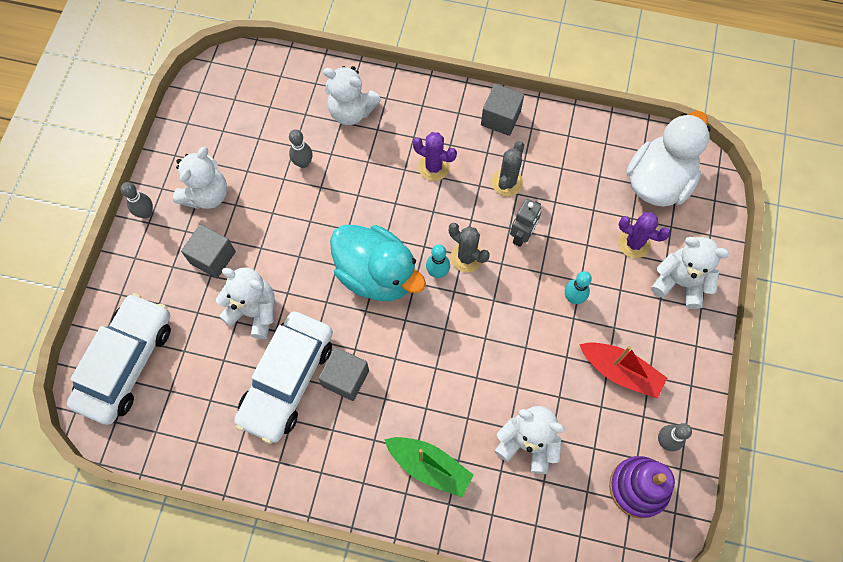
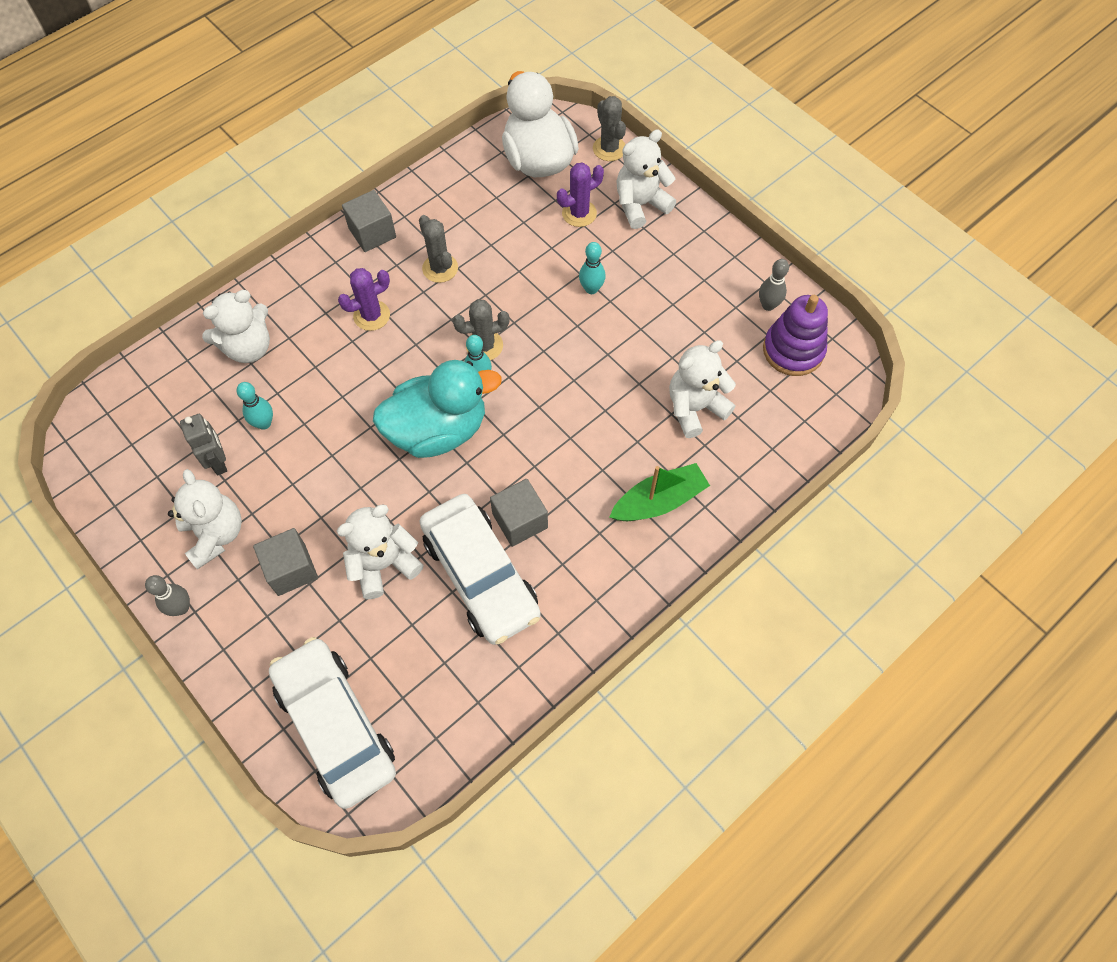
camera: 55 degrees left, 5 degrees down
(303, 163) = (264, 423): grey bowling pin -> turquoise bowling pin
(522, 236) = (501, 290): grey robot -> grey robot (218, 462)
(620, 372) = (684, 298): red boat -> none
(713, 224) = (609, 149): none -> grey cactus

